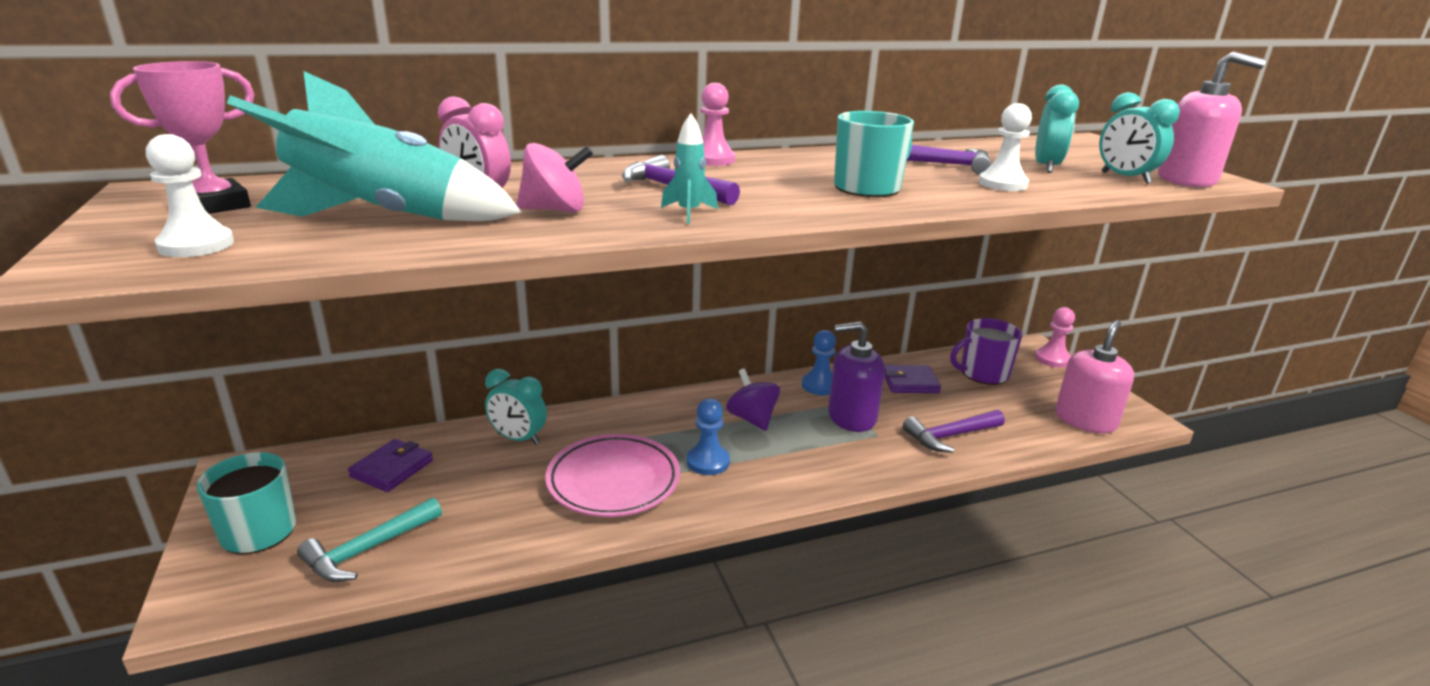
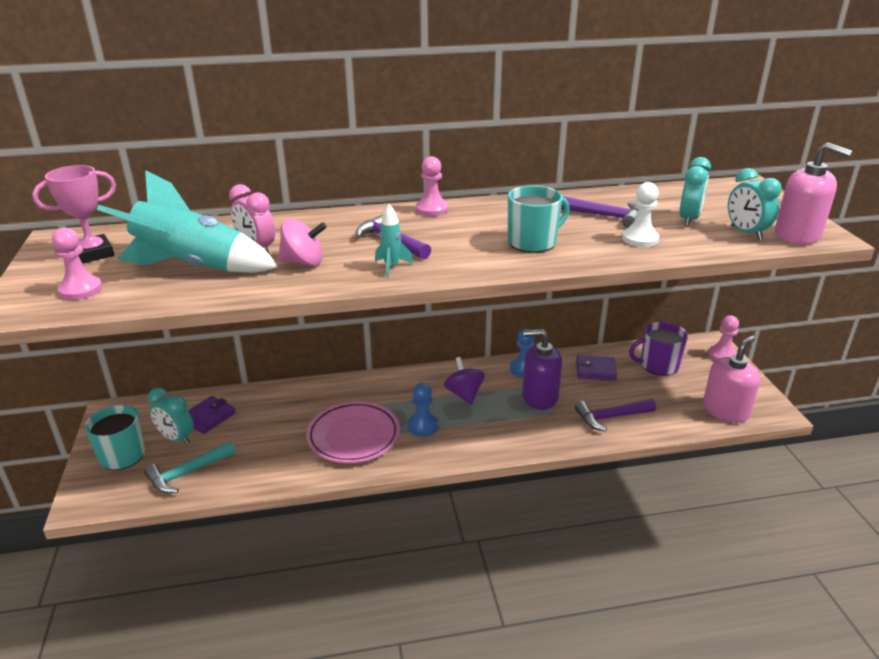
camera: 10 degrees right, 5 degrees up
(196, 245) = (81, 290): white pawn -> pink pawn
(518, 439) = (295, 400): turquoise clock -> turquoise clock (176, 438)

